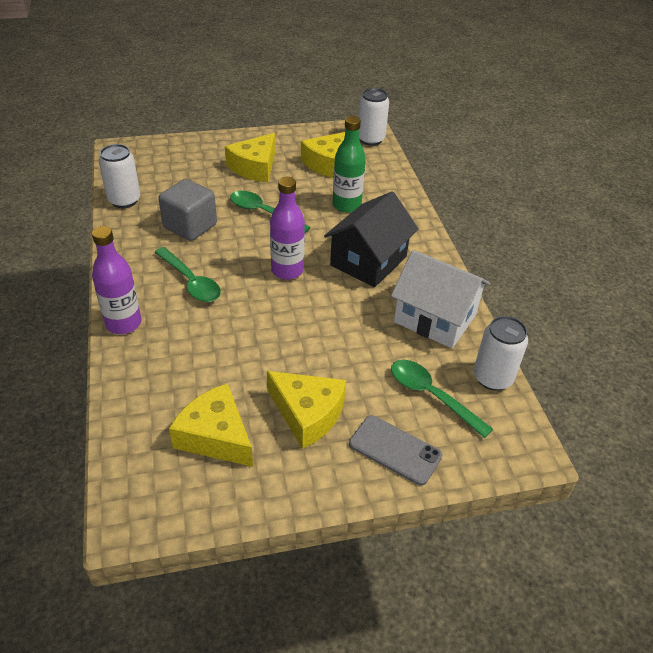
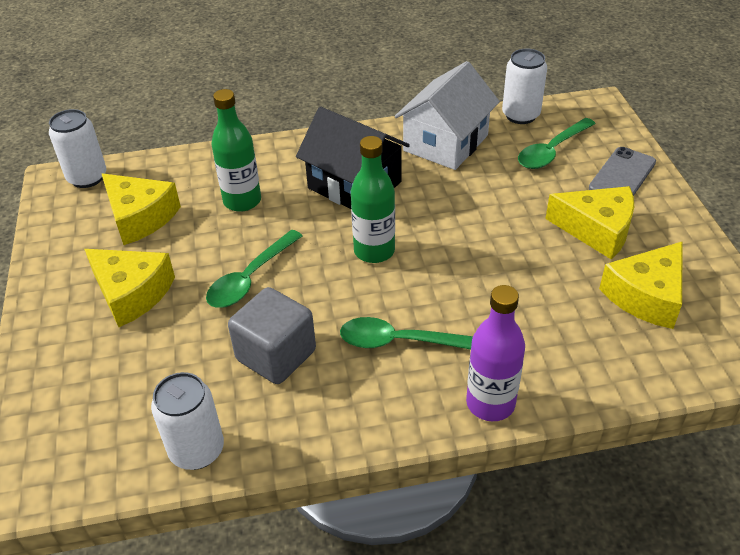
camera: 85 degrees left, 0 degrees up
(191, 282) = (400, 342): green spoon -> green spoon turned 135 degrees counterclockwise
(287, 270) = (374, 251): purple bottle -> green bottle
(307, 414) = (597, 230): yellow cheese -> yellow cheese turned 75 degrees clockwise

